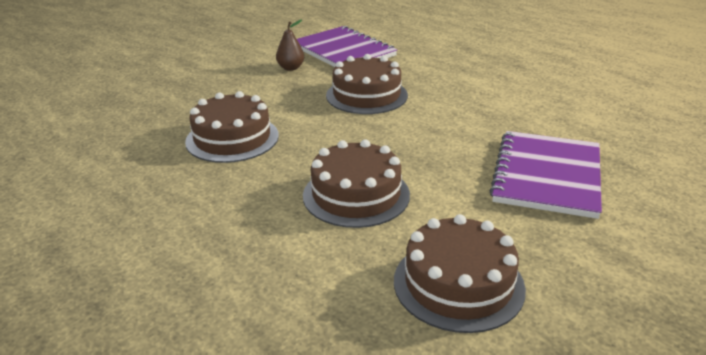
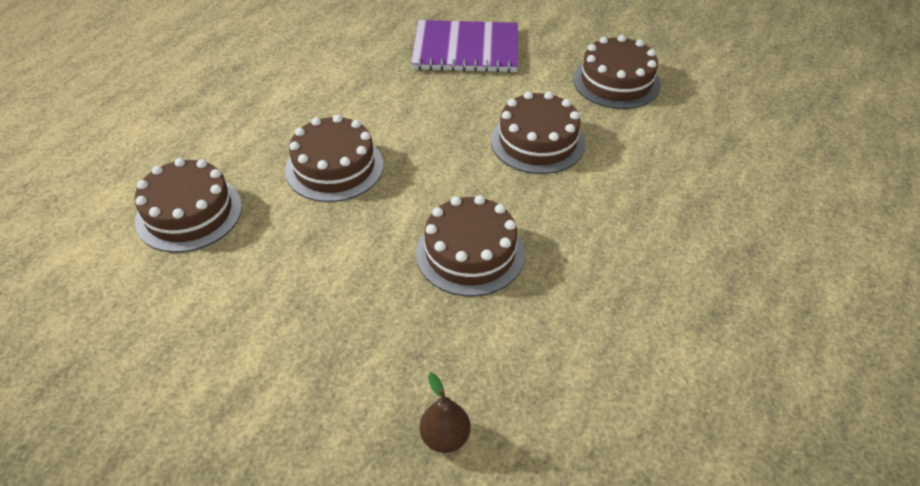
camera: 105 degrees left, 15 degrees up
(291, 68) = (255, 255): brown pear -> brown pear (445, 437)
(343, 51) = (189, 213): purple notebook -> brown cake

